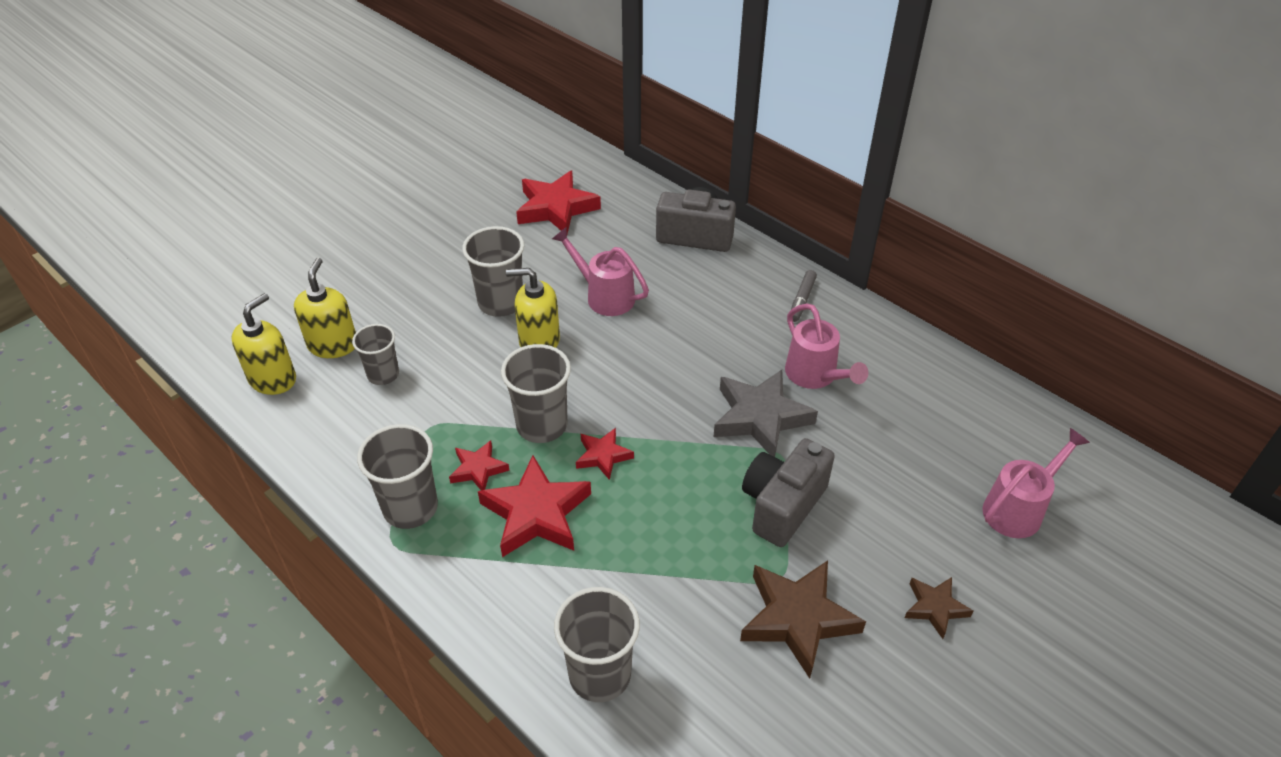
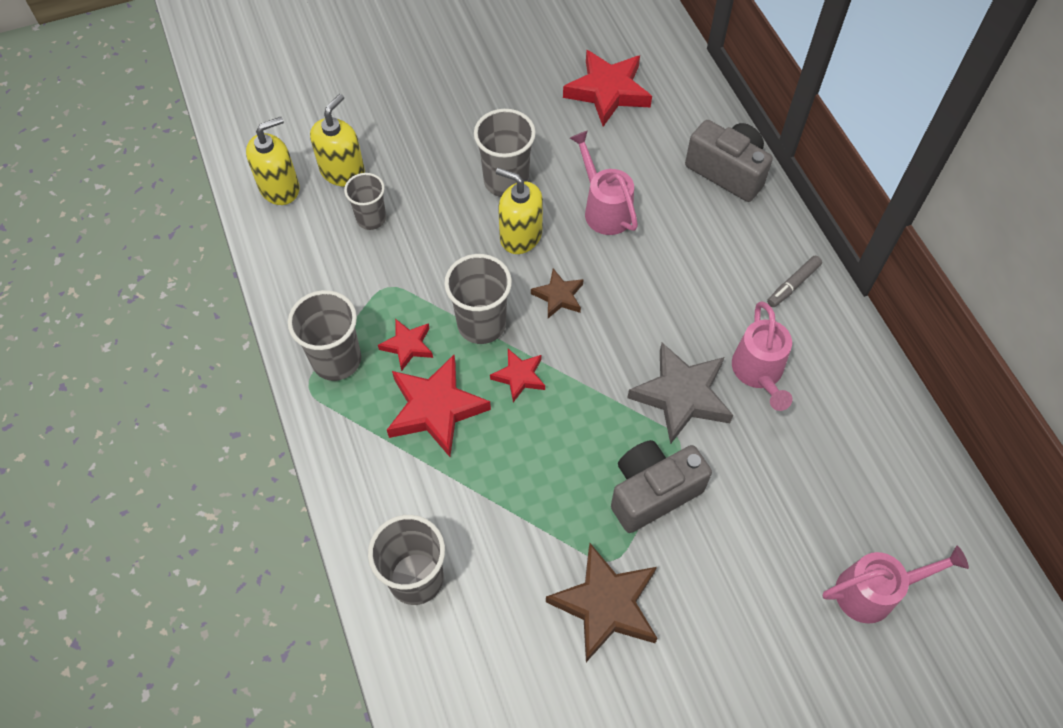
camera: 25 degrees right, 15 degrees up
(935, 608) = (734, 650): brown star -> brown star (558, 296)

